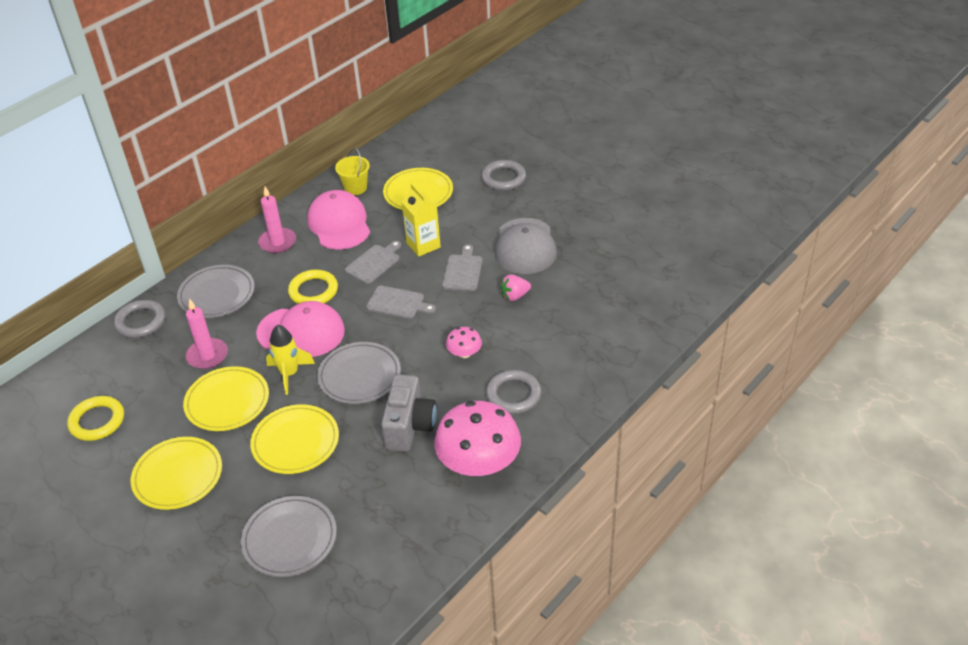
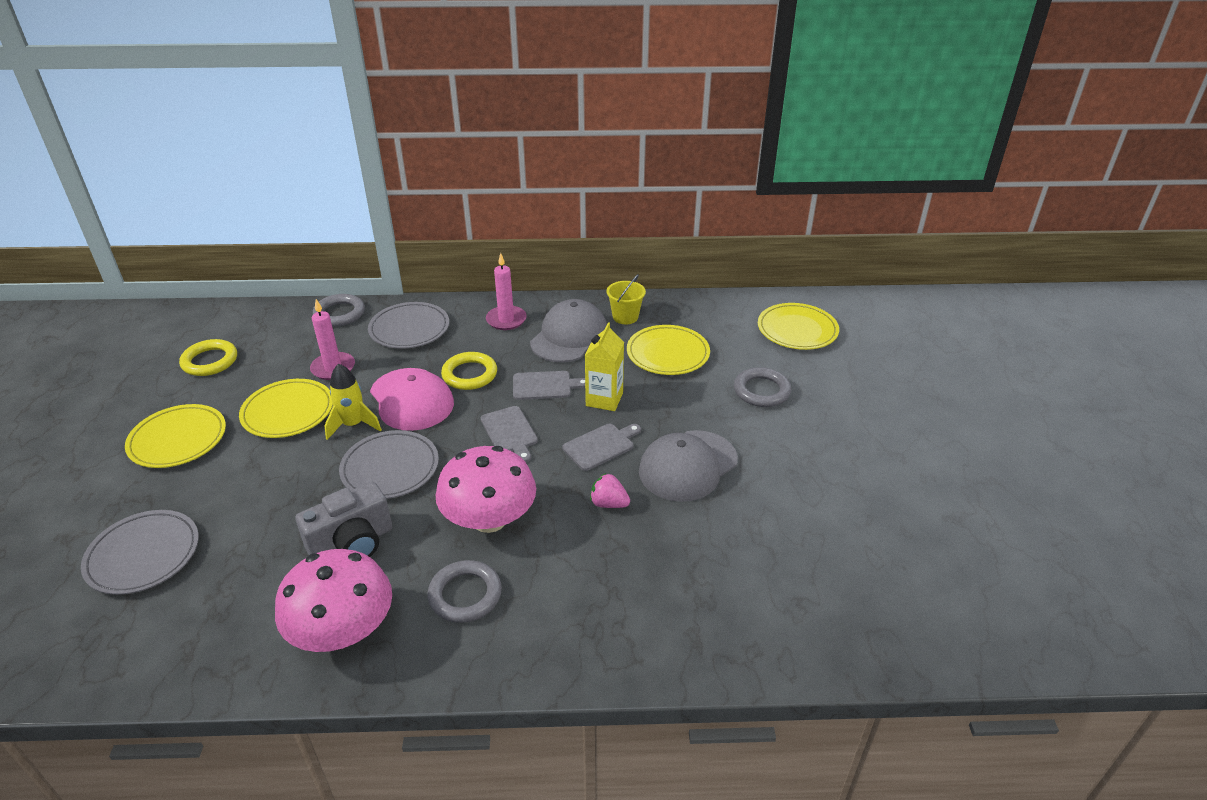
camera: 45 degrees right, 5 degrees down
(295, 442) = (270, 481): yellow plate -> yellow plate (797, 330)
(339, 224) = (569, 336): pink cap -> grey cap
(464, 353) = (489, 519): pink mushroom -> pink mushroom, size x2.15

